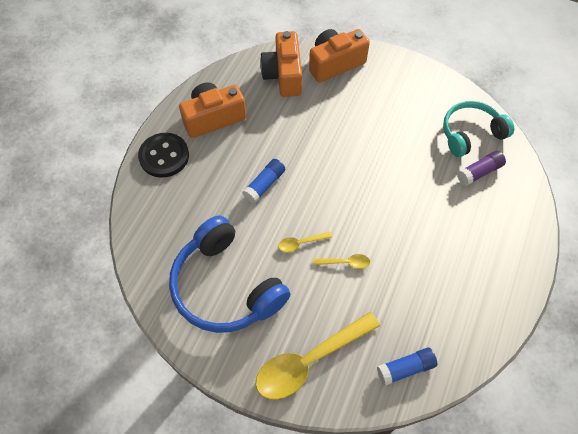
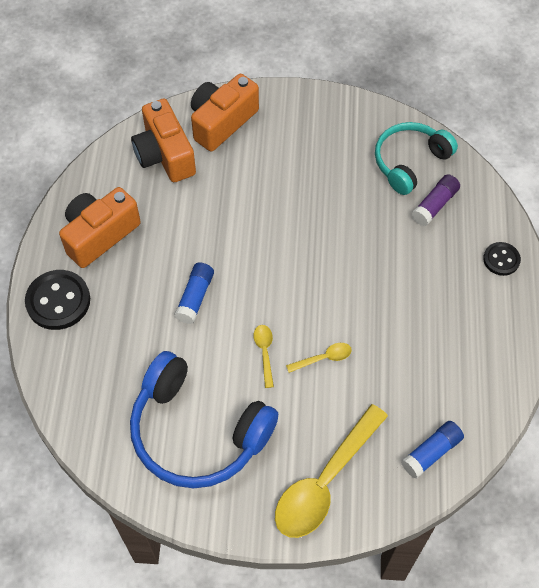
camera: 20 degrees left, 0 degrees up
(301, 243) = (264, 352): yellow spoon -> yellow spoon turned 120 degrees clockwise
(520, 231) = (501, 259): none -> black button

